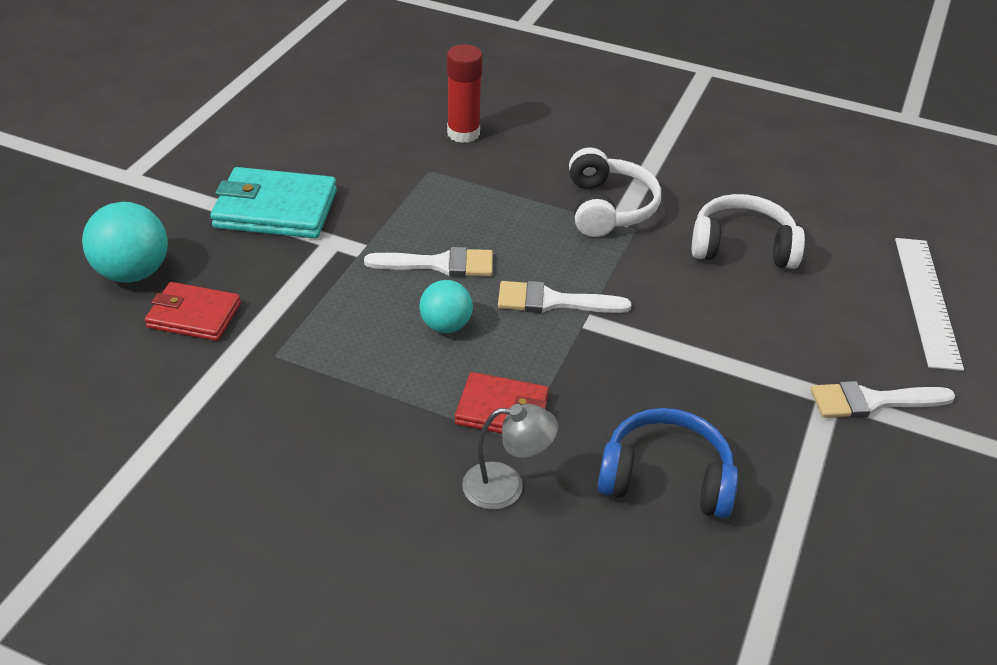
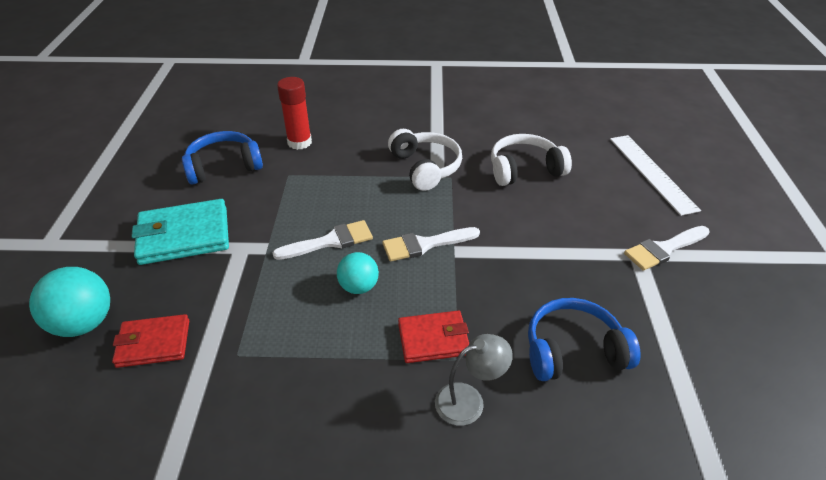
camera: 20 degrees left, 0 degrees up
(357, 140) = (224, 167): none -> blue headphones

